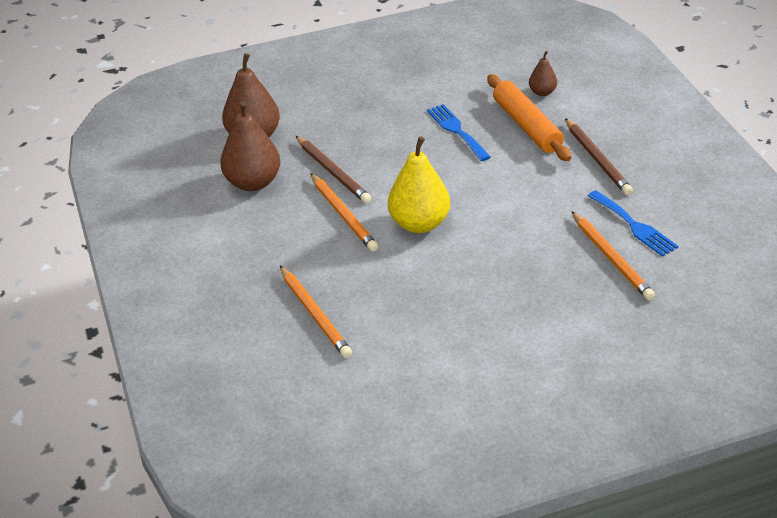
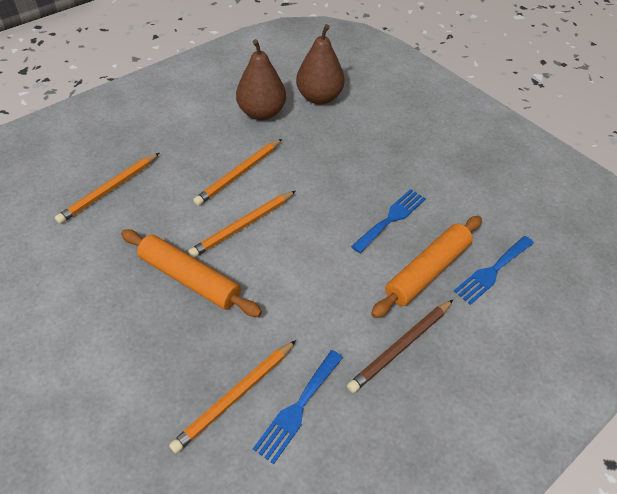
camera: 65 degrees right, 10 degrees up
(332, 172) = (293, 153): brown pencil -> none
(419, 224) = (243, 225): yellow pear -> orange pencil
(472, 268) = (190, 279): none -> orange rolling pin
(542, 92) = (492, 271): brown pear -> blue fork

